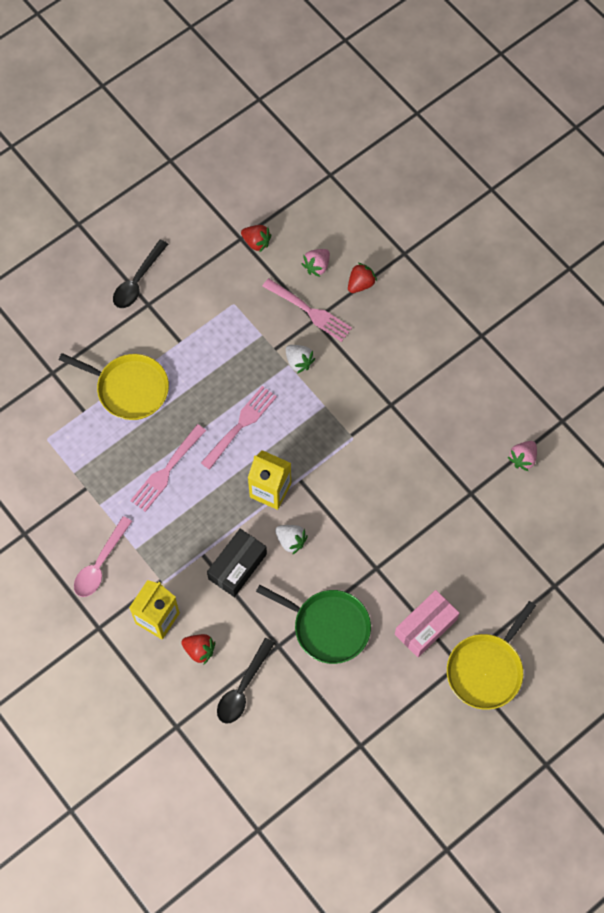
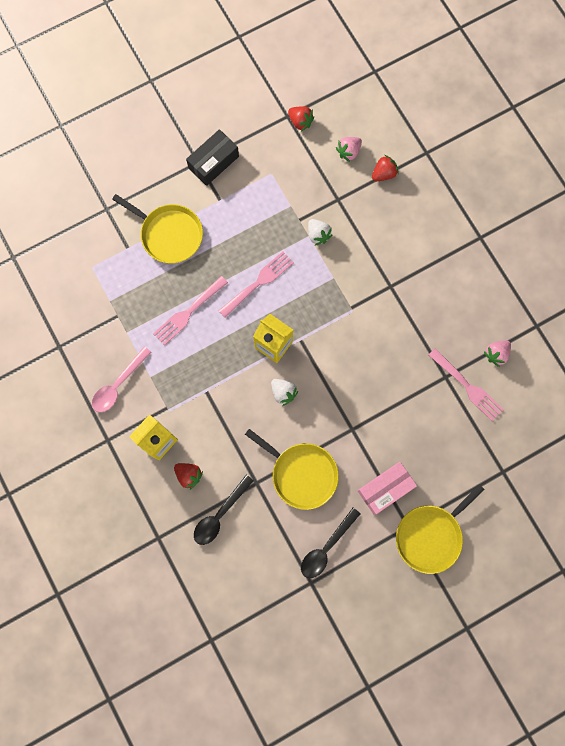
camera: 10 degrees right, 10 degrees up
(137, 281) = (193, 140): black spoon -> black spoon (326, 547)
(237, 566) = (234, 407): black box -> black box (213, 162)
(310, 311) = (335, 191): pink fork -> pink fork (467, 386)
(328, 626) = (301, 473): green pan -> yellow pan

